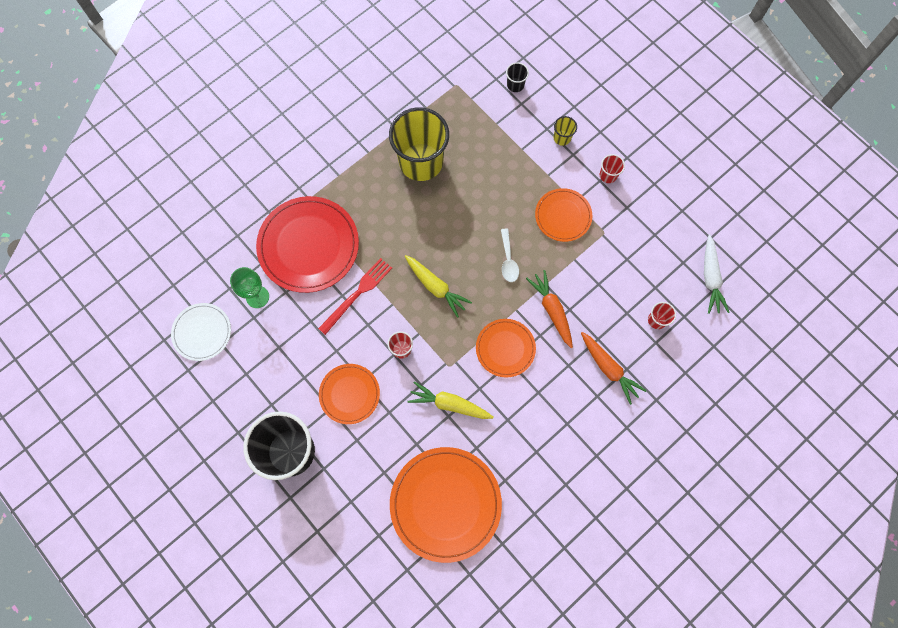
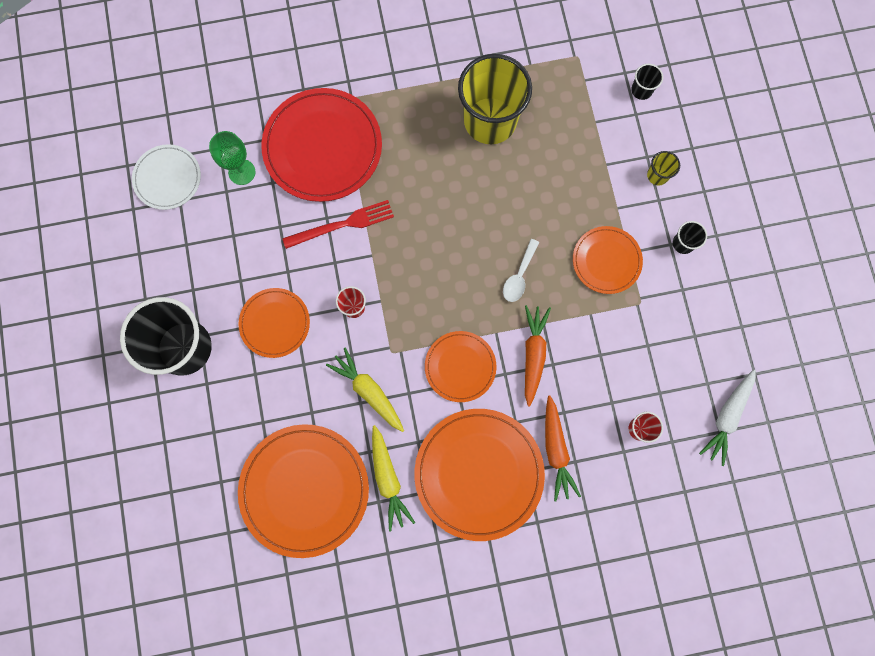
camera: 30 degrees right, 5 degrees up
(435, 287) = (426, 262): yellow carrot -> yellow carrot (388, 479)
(565, 417) = (479, 473): none -> orange plate
(608, 175) = (683, 243): red cup -> black cup

